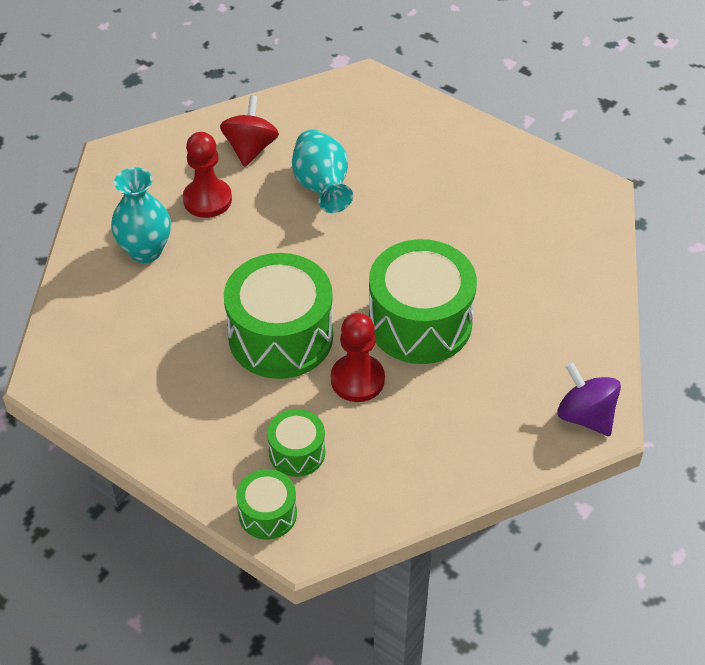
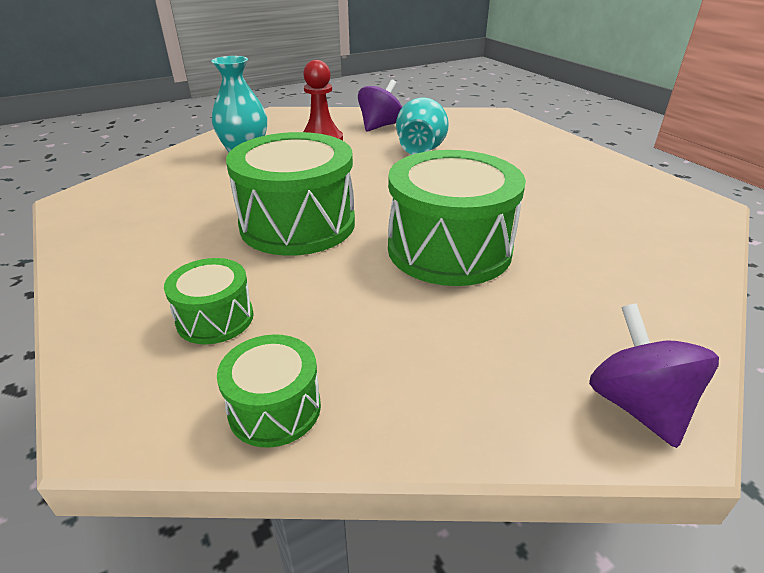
camera: 25 degrees right, 15 degrees down
(250, 148) = (380, 126): red spinning top -> purple spinning top
(267, 514) = (114, 369): green drum -> green drum (275, 408)
(357, 380) = (343, 275): red pawn -> none

